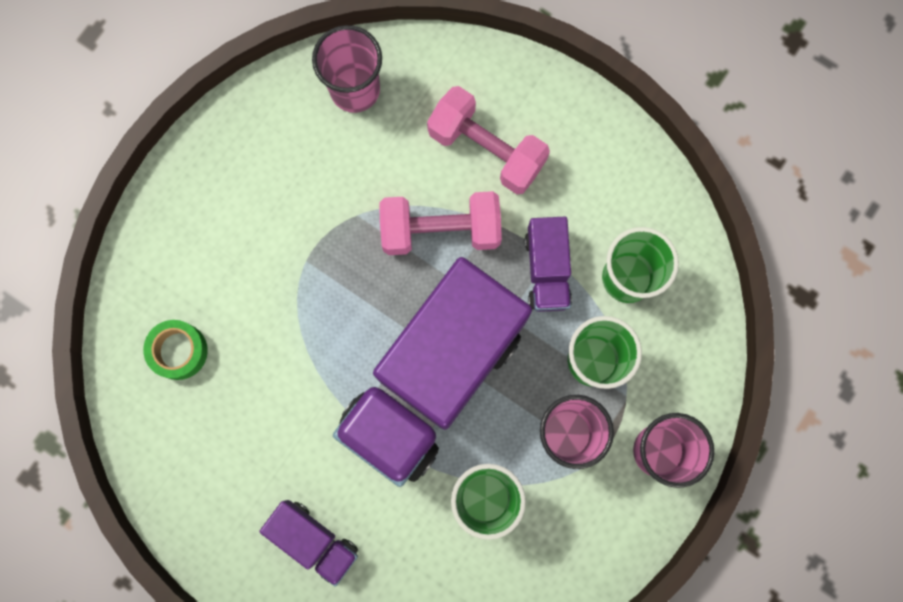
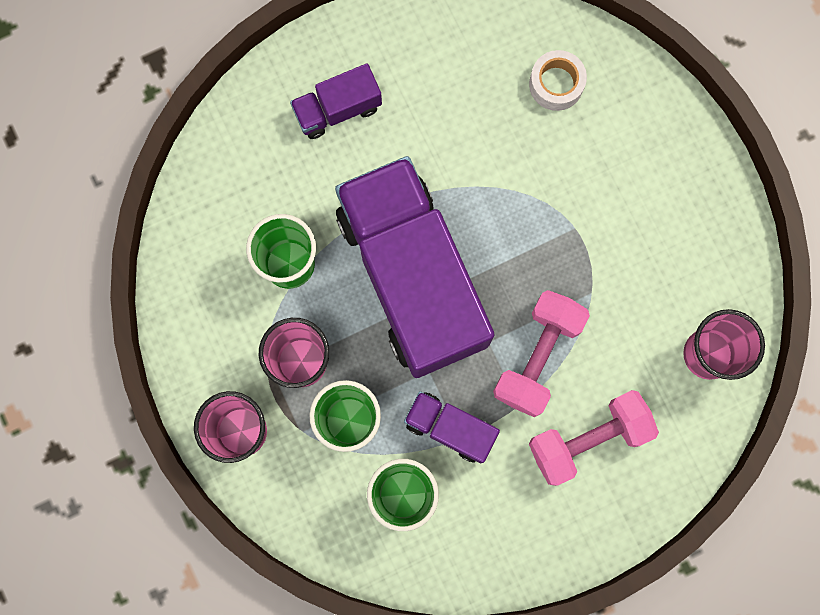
camera: 120 degrees right, 0 degrees up
(178, 351) = (556, 84): green tape -> white tape

